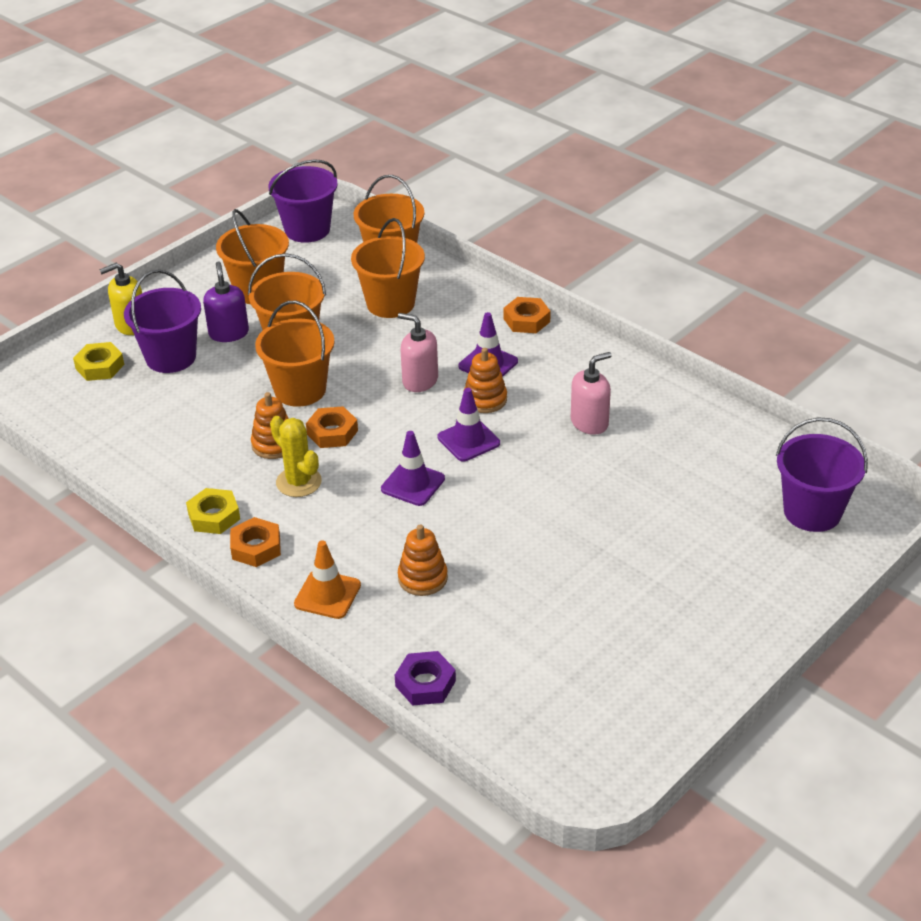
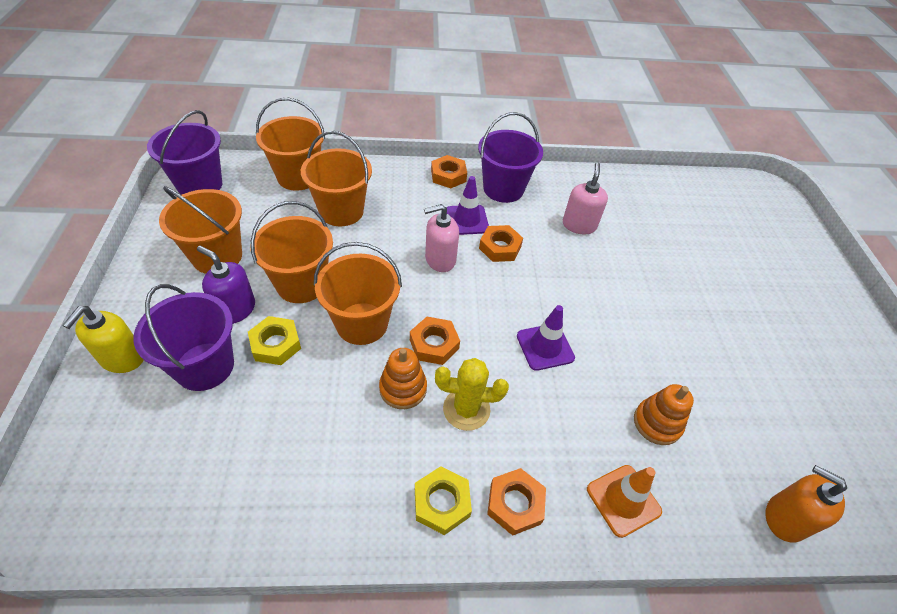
camera: 50 degrees left, 10 degrees up
(100, 366) = (135, 424): yellow nut -> yellow nut (276, 344)
(425, 683) = (784, 518): purple nut -> orange soap dispenser
(468, 440) = (532, 285): purple traffic cone -> none
(485, 399) = (500, 247): orange stacking toy -> orange nut
(812, 512) = (751, 211): purple bucket -> purple bucket (503, 189)

